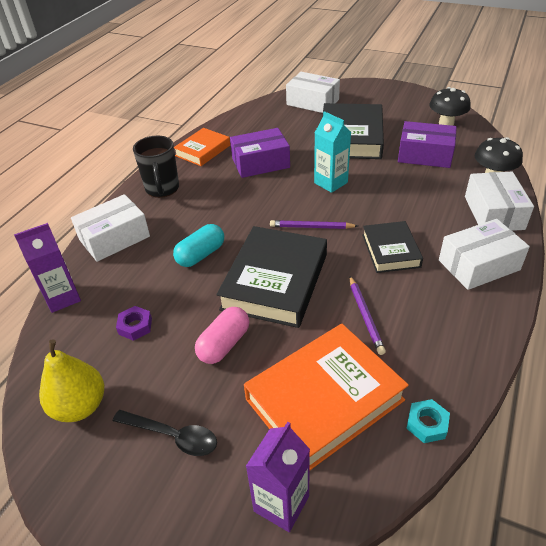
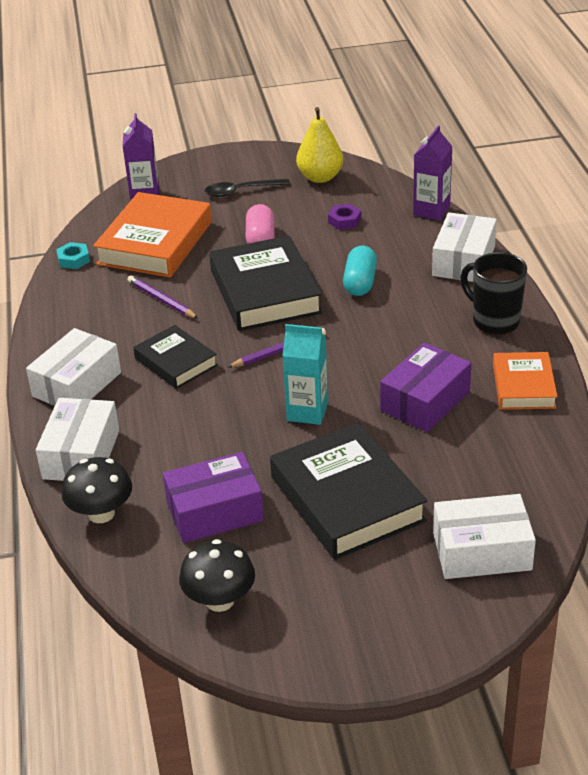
camera: 145 degrees right, 5 degrees down
(494, 212) = (81, 454): white box -> white box turned 45 degrees clockwise

